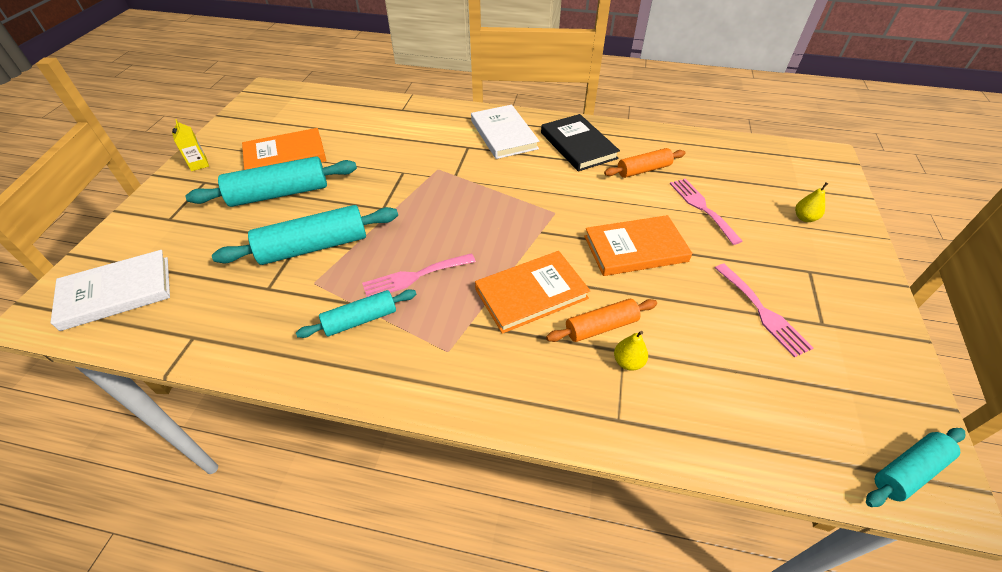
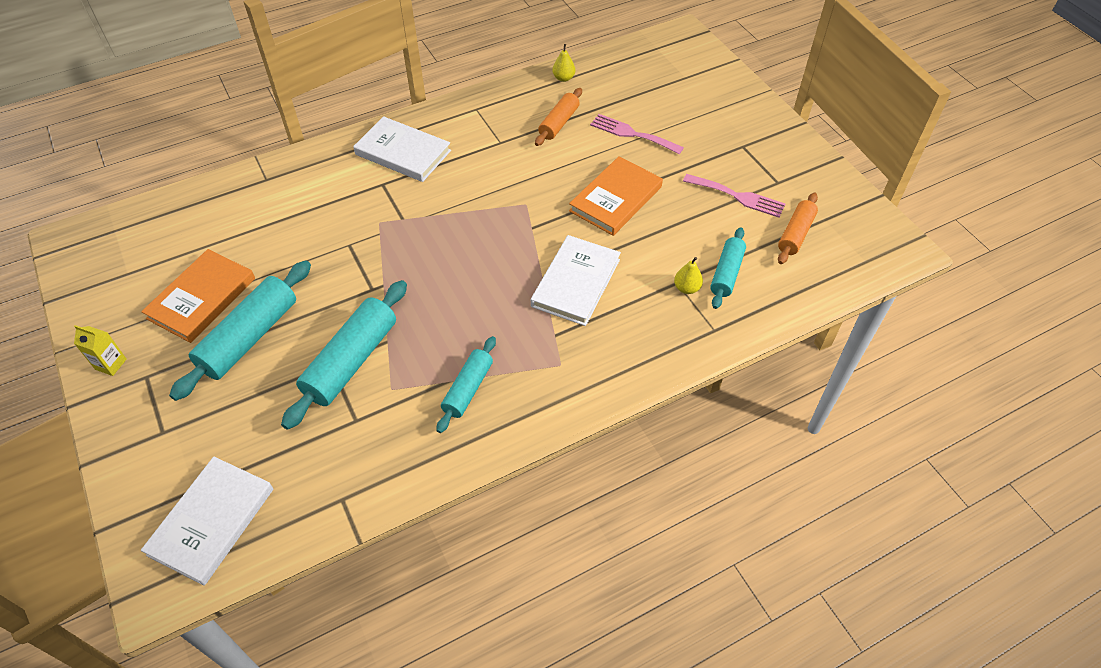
camera: 40 degrees left, 5 degrees up
(414, 276) = (471, 328): pink fork -> none
(531, 294) = (576, 283): orange book -> white book
(578, 145) = (482, 128): black book -> none
(601, 327) = (647, 275): orange rolling pin -> orange rolling pin (795, 234)
(804, 218) = (708, 102): yellow pear -> yellow pear (563, 78)
(908, 471) = (882, 249): turquoise rolling pin -> turquoise rolling pin (726, 273)

